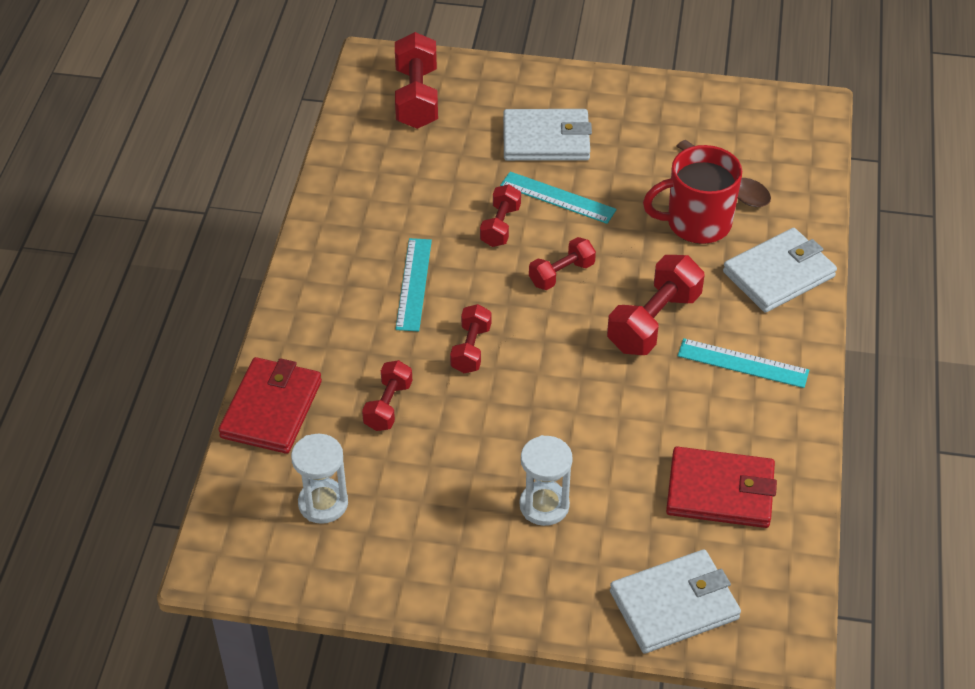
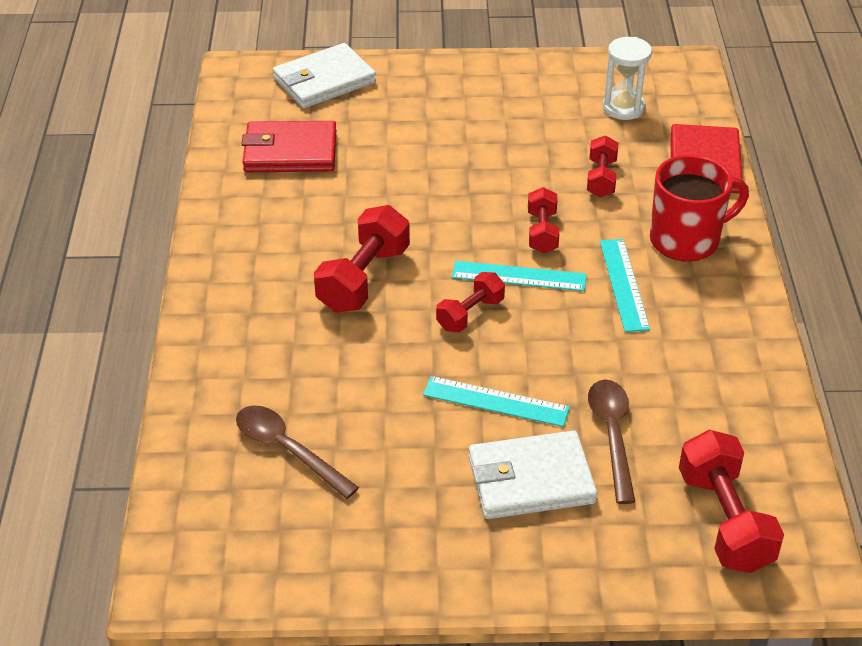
camera: 170 degrees right, 5 degrees down
(474, 161) = (612, 435): none -> brown spoon
(500, 226) = (553, 358): red dumbbell -> none
(544, 505) = (440, 126): white hourglass -> none
(697, 223) = (325, 391): red mug -> red mug (686, 240)
(743, 363) = (270, 252): turquoise ruler -> turquoise ruler (519, 276)
(779, 274) = (229, 344): white wallet -> none

